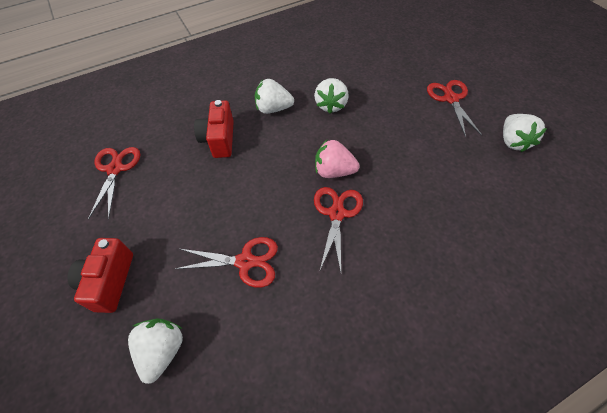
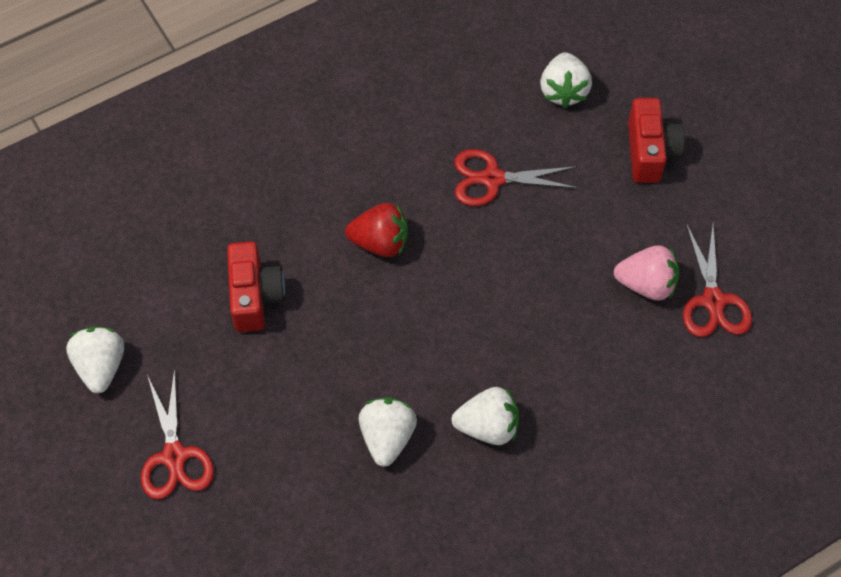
camera: 175 degrees right, 5 degrees up
(219, 139) = (568, 359): red camera -> red camera (255, 296)
(334, 171) = (383, 306): pink strawberry -> pink strawberry (646, 284)
(336, 213) = (380, 242): red scissors -> red strawberry

